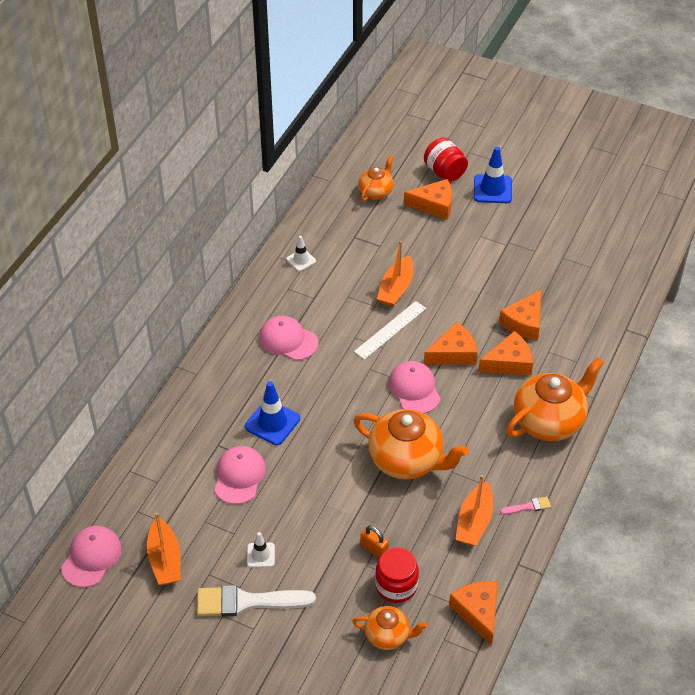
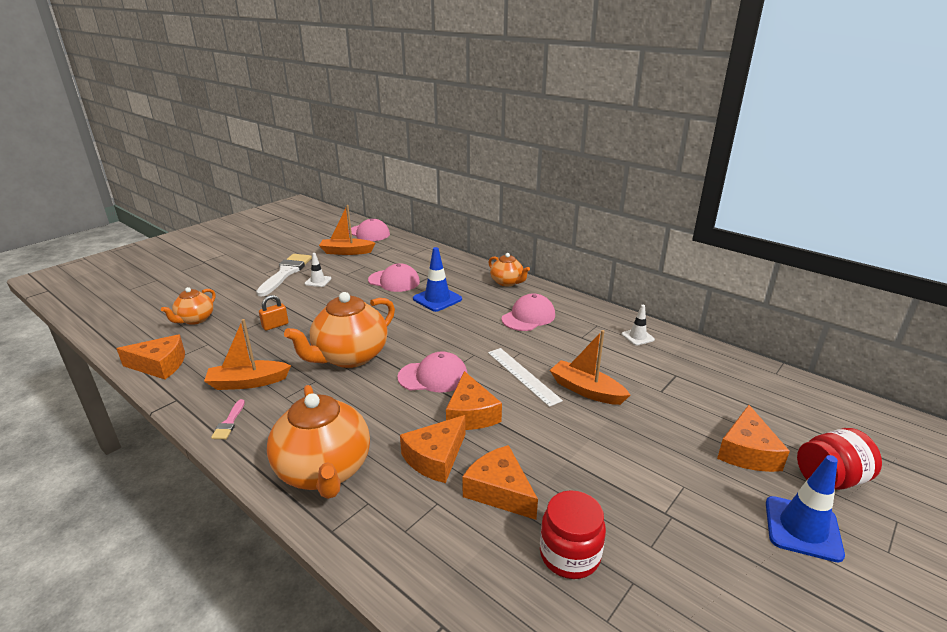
camera: 105 degrees right, 20 degrees down
(376, 192) = (764, 404): orange teapot -> orange teapot (507, 282)
(396, 586) = (231, 330): red jar -> red jar (569, 555)
(474, 522) = (248, 382): orange boat -> orange boat turned 45 degrees counterclockwise
(509, 362) = (435, 458): orange cheese -> orange cheese turned 45 degrees clockwise

